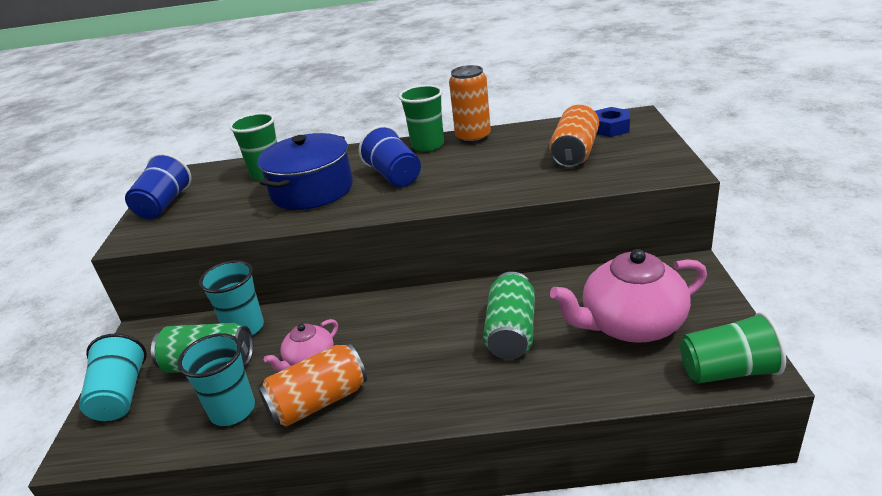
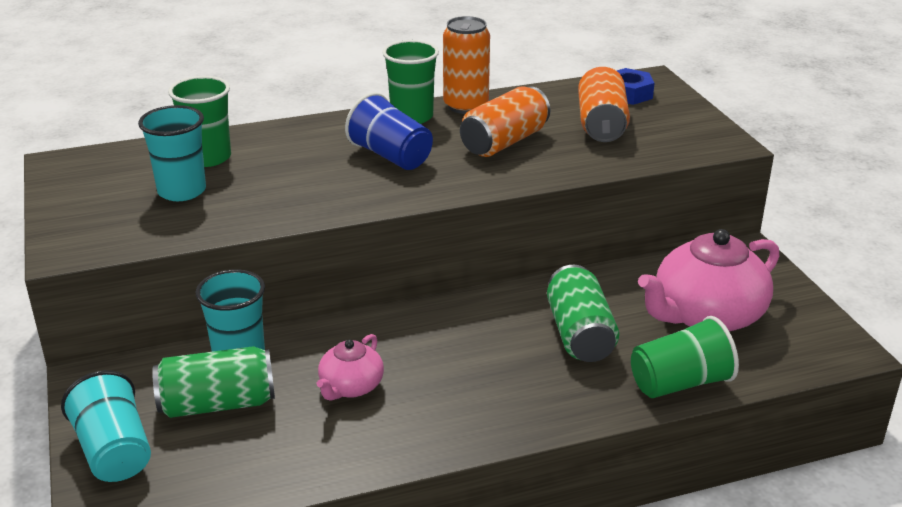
camera: 20 degrees left, 0 degrees up
(164, 204) = (81, 203): blue cup -> none
(232, 410) = (283, 450): turquoise cup -> turquoise cup (182, 191)
(312, 190) = (290, 177): blue pot -> none
(319, 402) = (389, 429): orange can -> orange can (504, 142)
(727, 371) = (819, 352): green cup -> green cup (680, 383)

